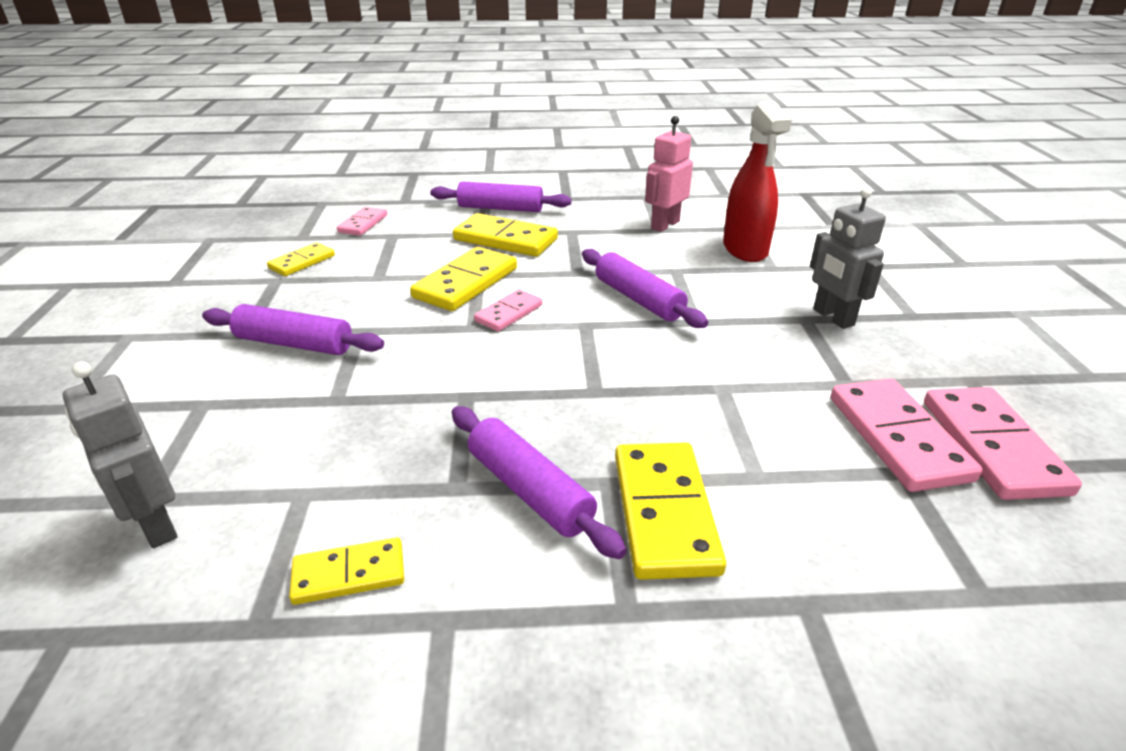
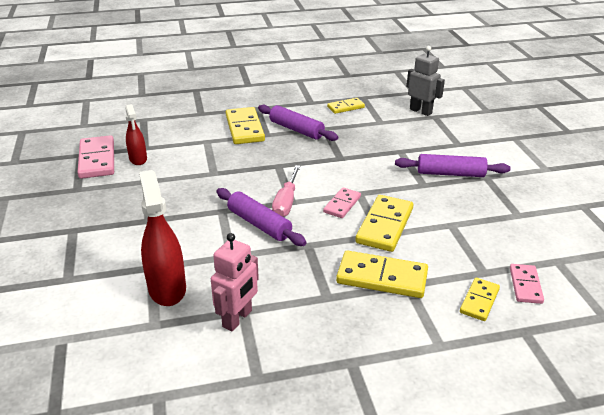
camera: 170 degrees right, 0 degrees up
(302, 262) = (521, 233): yellow domino -> yellow domino (479, 301)
(500, 208) = (413, 329): purple rolling pin -> none
(594, 324) = (286, 202): none -> pink screwdriver
(832, 317) = (129, 222): grey robot -> none
(897, 438) = (138, 159): pink domino -> red spray bottle

